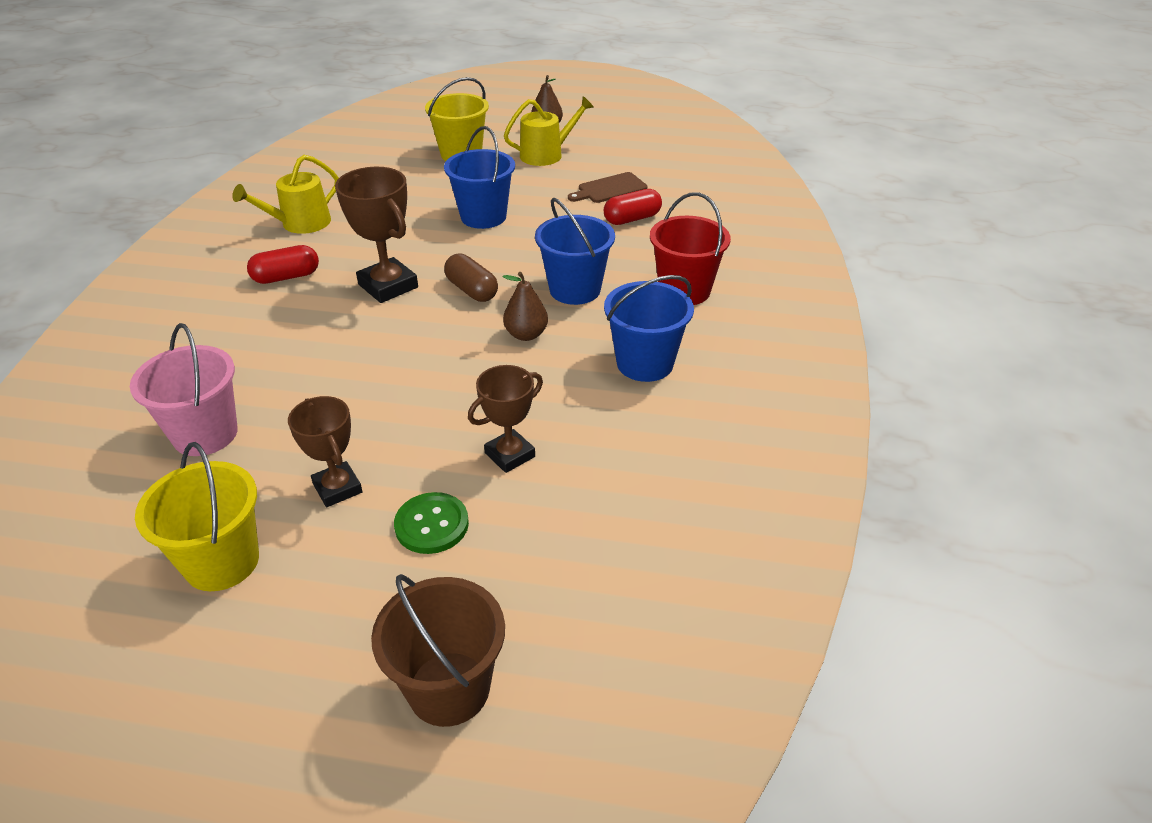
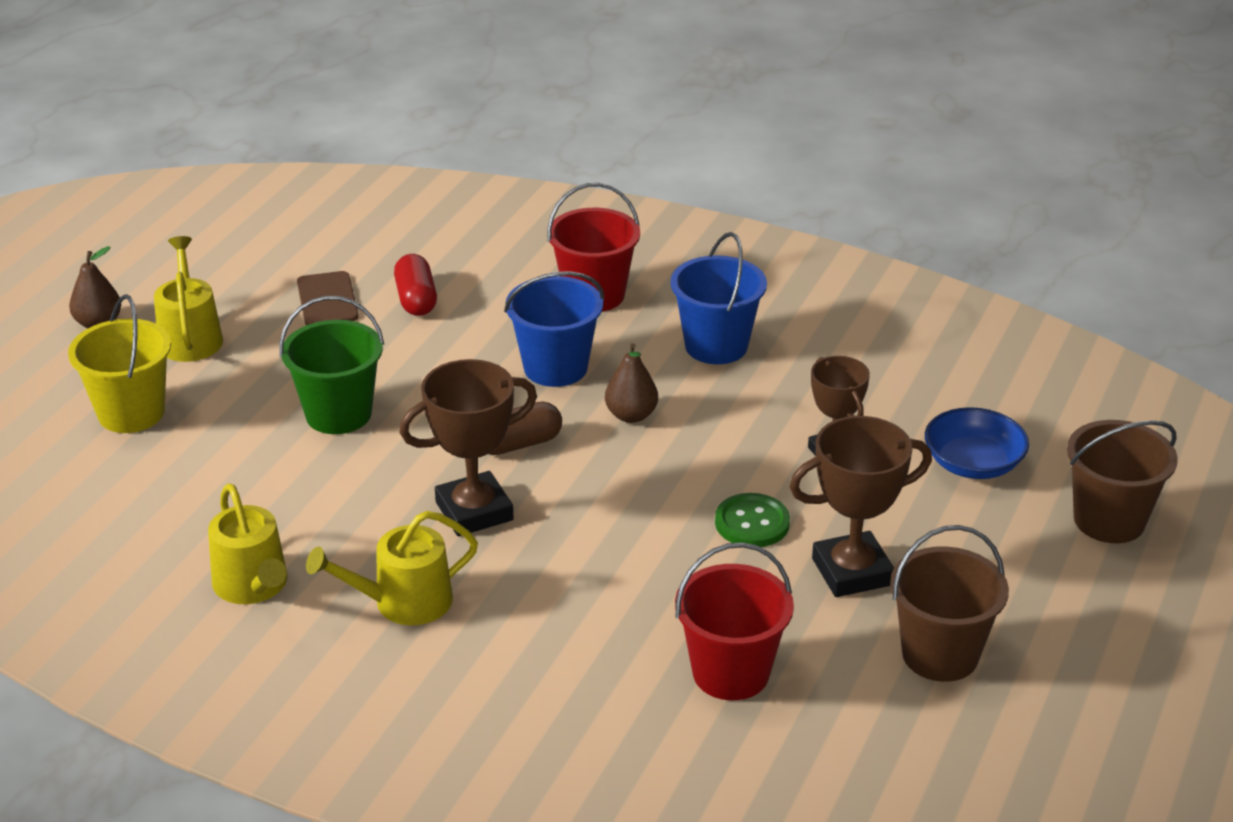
camera: 75 degrees left, 5 degrees down
(205, 434) = (731, 673): pink bucket -> red bucket
(222, 562) = (940, 654): yellow bucket -> brown bucket
(286, 277) = (403, 602): red capsule -> yellow watering can
(337, 488) = (852, 572): brown trophy -> brown trophy, size x1.50
(431, 525) = (920, 513): green button -> green button (752, 523)
(483, 217) = (338, 414): blue bucket -> green bucket
(522, 557) = (973, 463): none -> blue bowl

